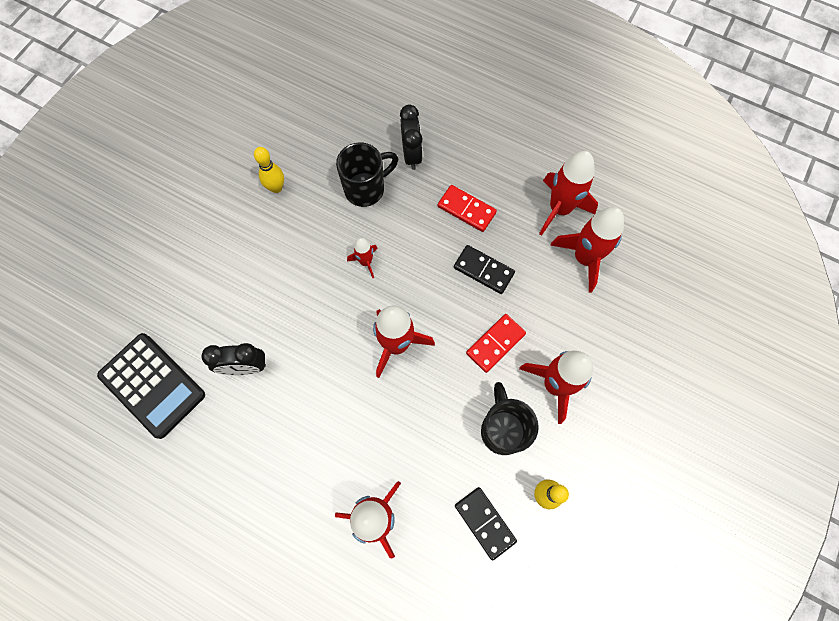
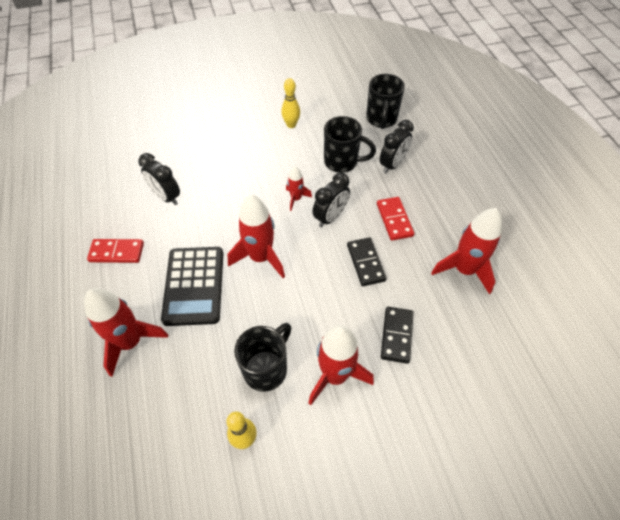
camera: 45 degrees right, 15 degrees down
(152, 385) = (114, 167): black calculator -> black calculator (194, 286)
(354, 112) = (381, 120): none -> black mug
(413, 254) = (330, 217): none -> black clock
(484, 523) = (186, 415): black domino -> black domino (396, 335)
(495, 343) = (323, 312): red domino -> red domino (117, 252)
(584, 258) = (449, 315): red rocket -> none

